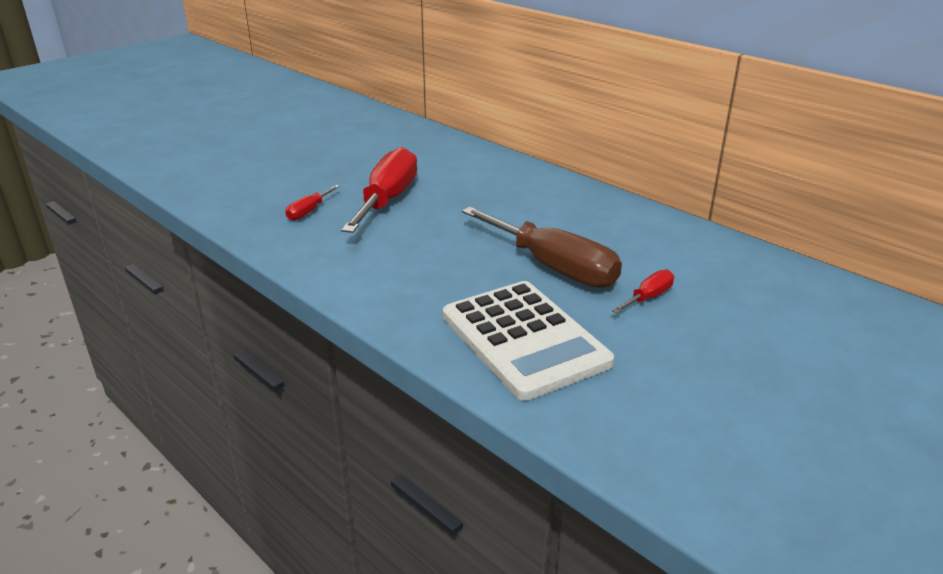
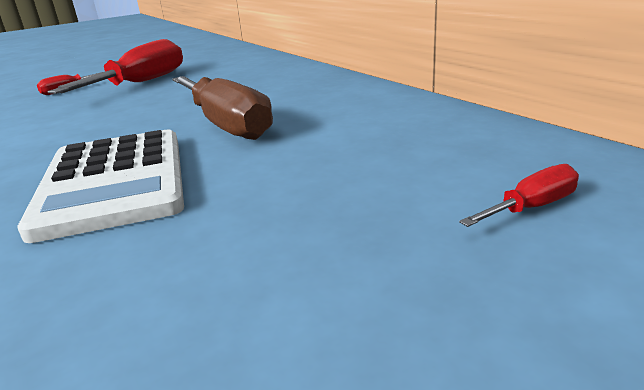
camera: 15 degrees right, 5 degrees down
(648, 297) = (299, 149): red screwdriver -> red screwdriver (531, 207)

